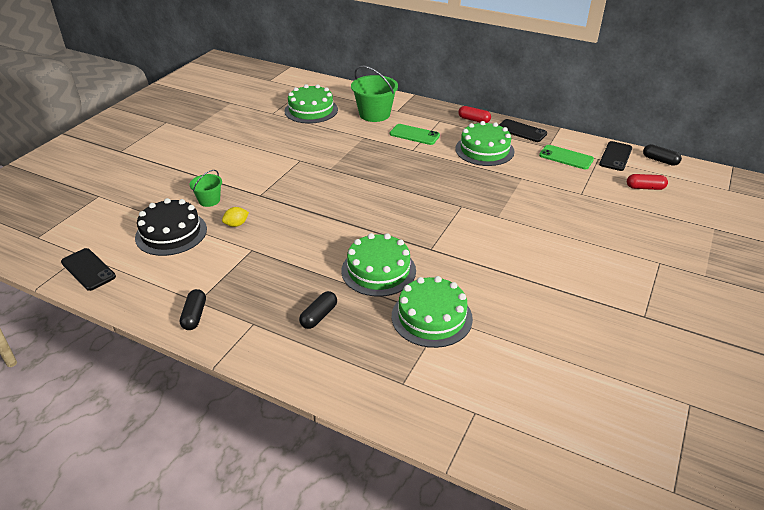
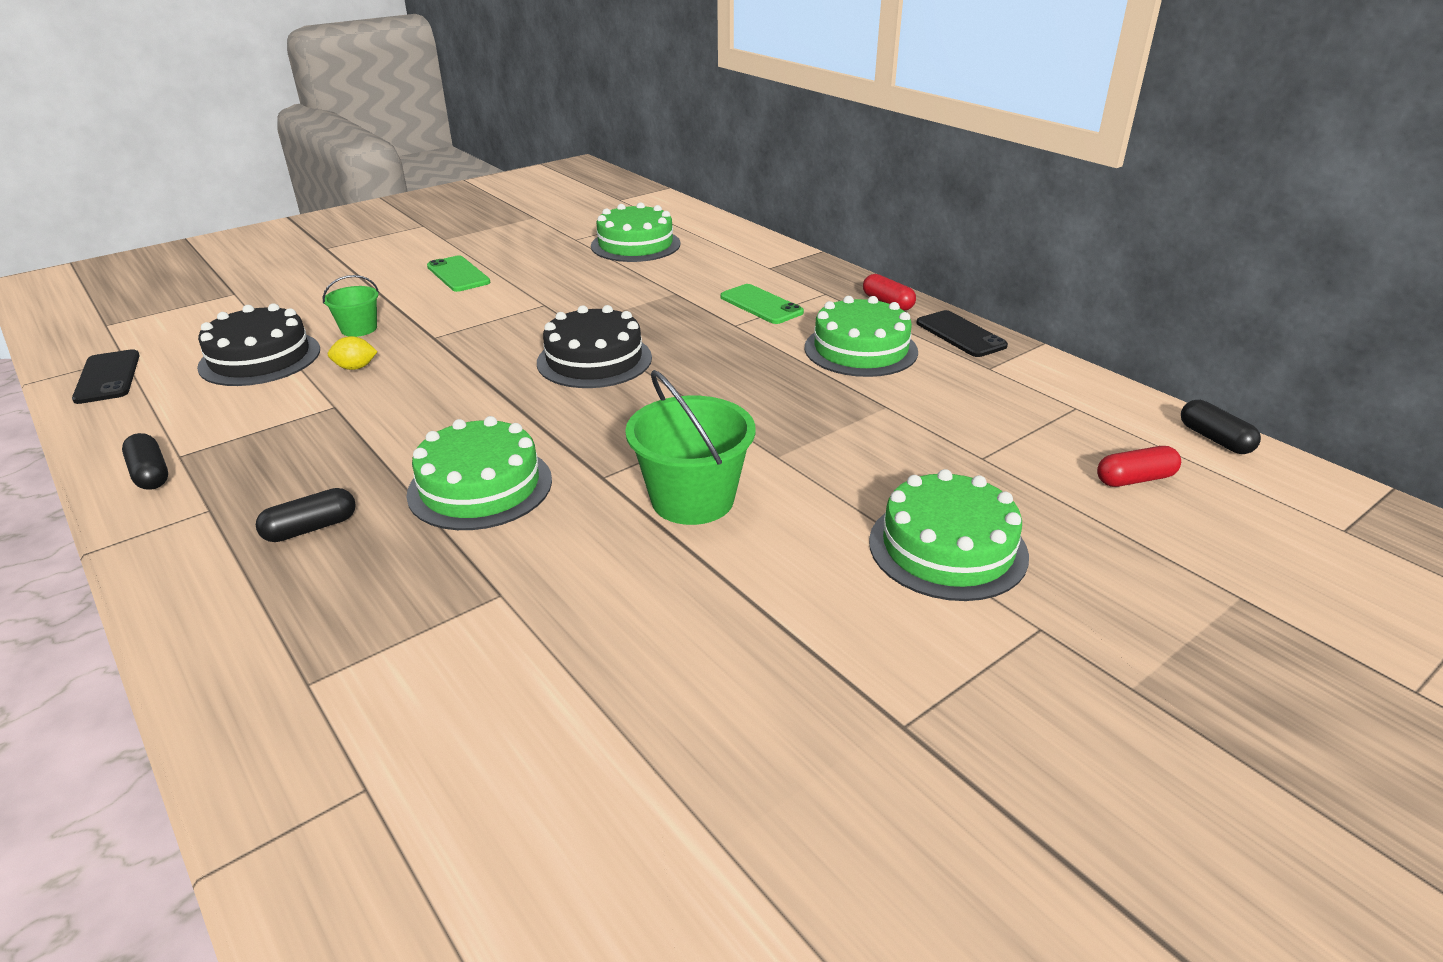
camera: 25 degrees right, 5 degrees down
(194, 316) = (150, 474): black capsule -> black capsule turned 60 degrees counterclockwise
(362, 187) = (594, 360): none -> black cake
(374, 114) = (727, 266): green bucket -> green bucket (692, 499)
(431, 317) = (481, 587): green cake -> green cake (947, 548)
(566, 157) = (1008, 392): green phone -> green phone (458, 274)
(615, 156) = (1118, 411): black phone -> none
(645, 188) = (1135, 479): red capsule -> red capsule turned 45 degrees counterclockwise

